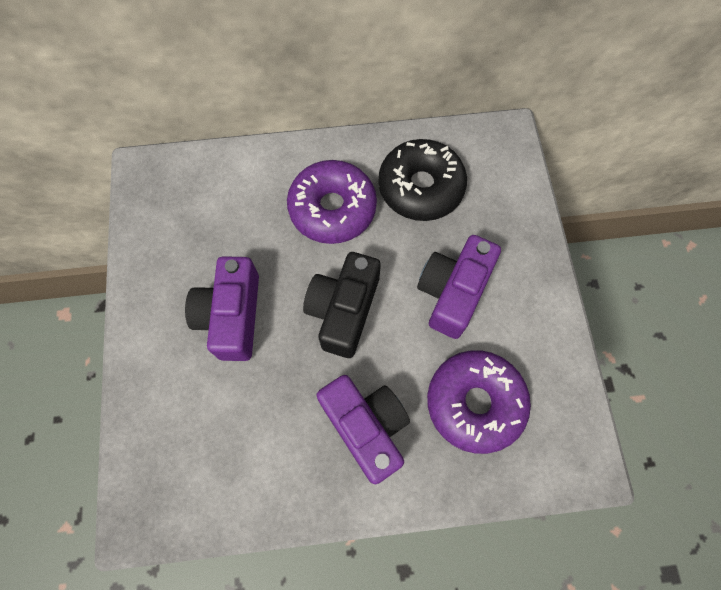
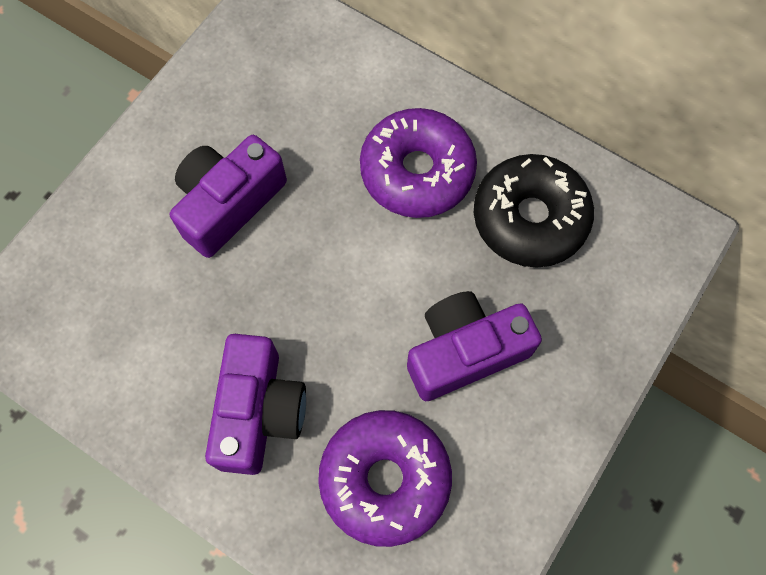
camera: 40 degrees right, 0 degrees up
(343, 310) = (337, 282): black camera -> none

